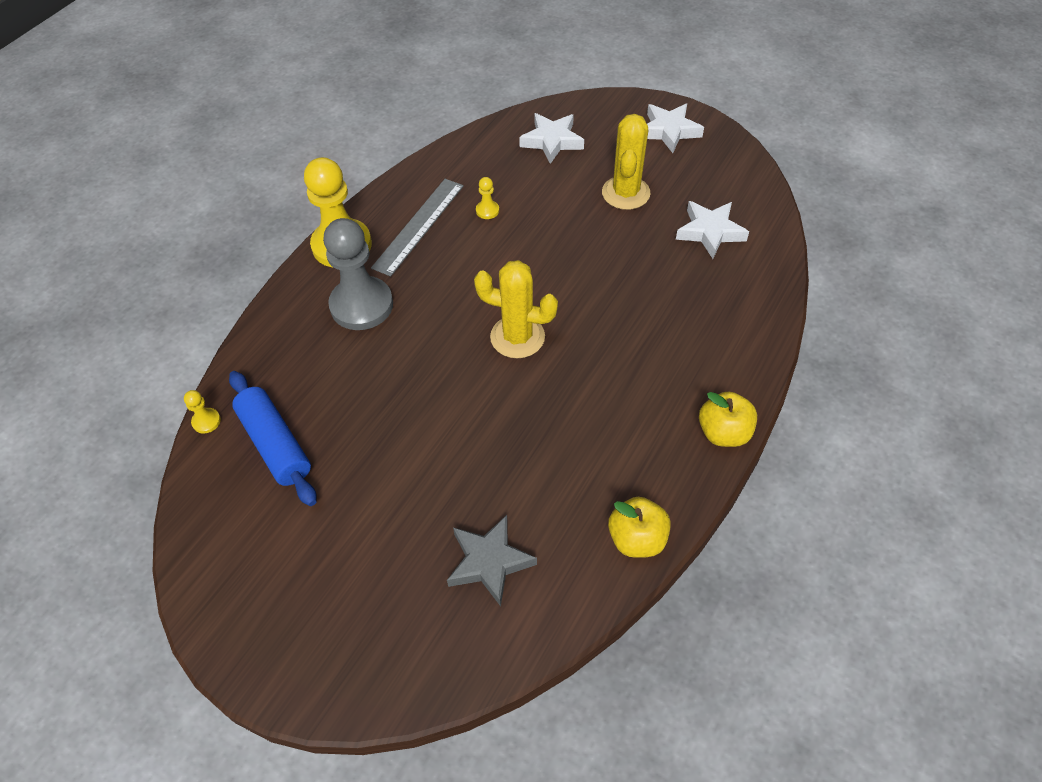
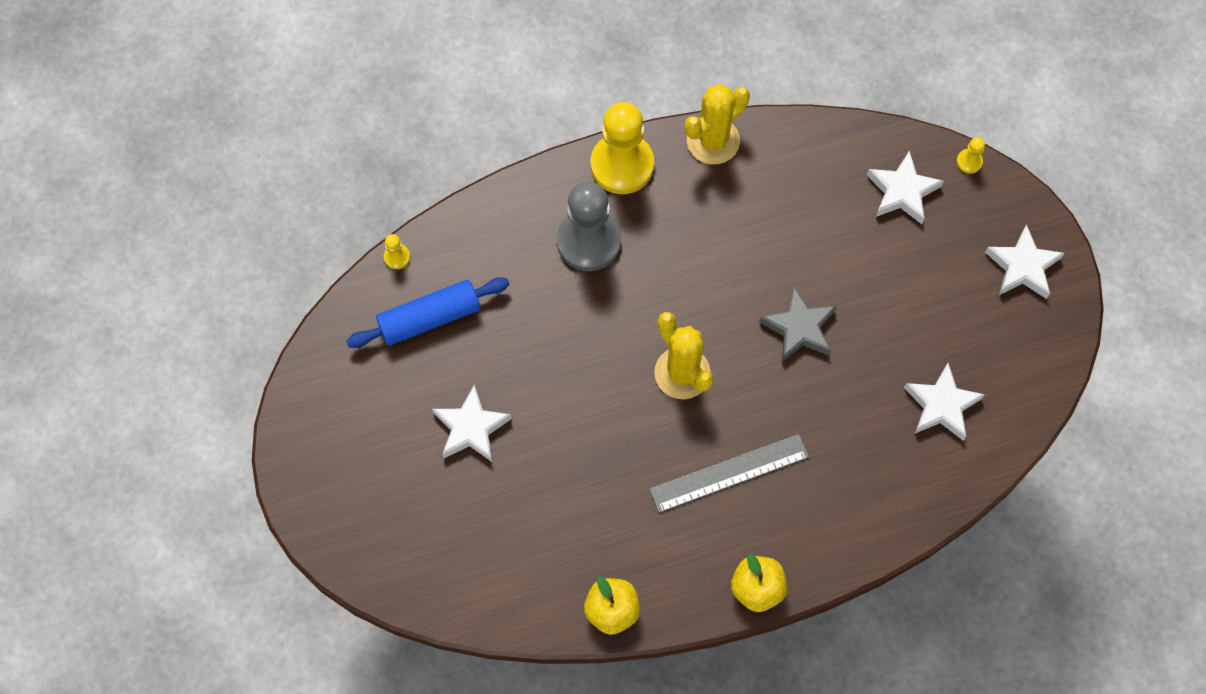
camera: 40 degrees right, 15 degrees up
(275, 444) = (430, 318): blue rolling pin -> blue rolling pin turned 60 degrees clockwise
(386, 497) = (471, 428): none -> white star
(419, 226) = (701, 195): grey ruler -> grey ruler (729, 473)
(487, 210) = (772, 225): yellow pawn -> yellow pawn (969, 161)
(489, 562) = (498, 538): grey star -> grey star (799, 328)
(625, 193) = (910, 304): yellow cactus -> yellow cactus (713, 141)

